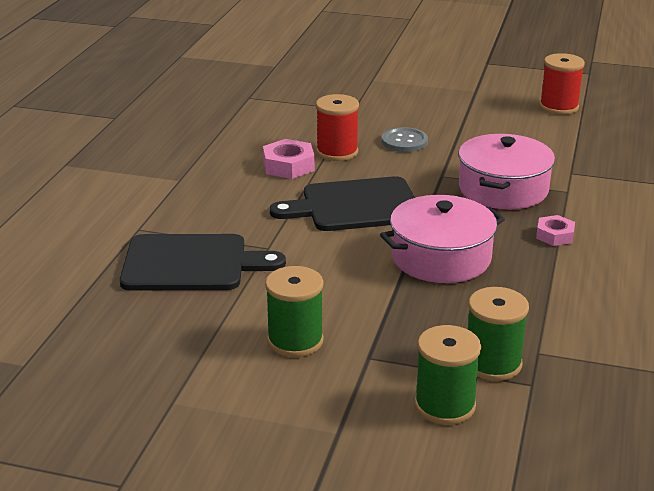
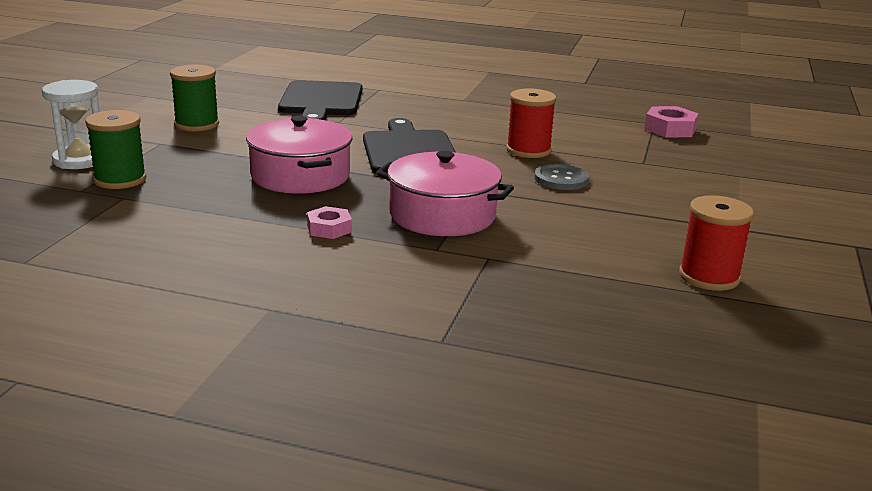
camera: 90 degrees right, 5 degrees down
(288, 166) = (493, 132): pink nut -> pink nut (670, 129)
(444, 405) = (80, 160): green spool -> white hourglass

